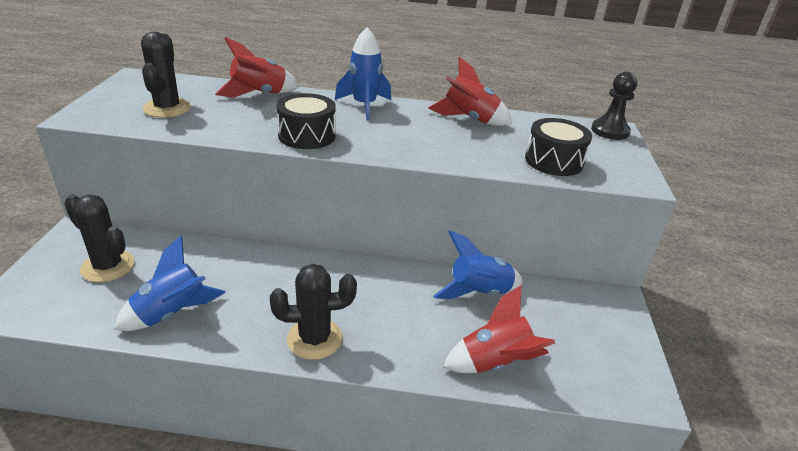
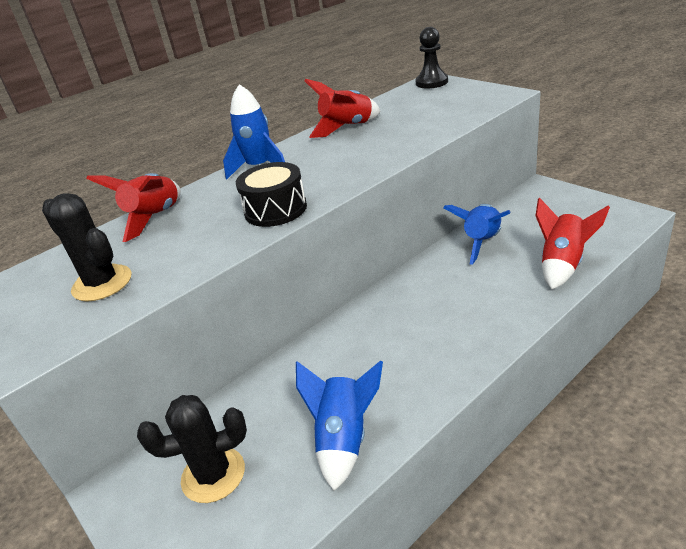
camera: 40 degrees left, 0 degrees up
(314, 339) = (461, 350): black cactus -> none
(553, 161) = (448, 114): black drum -> none

